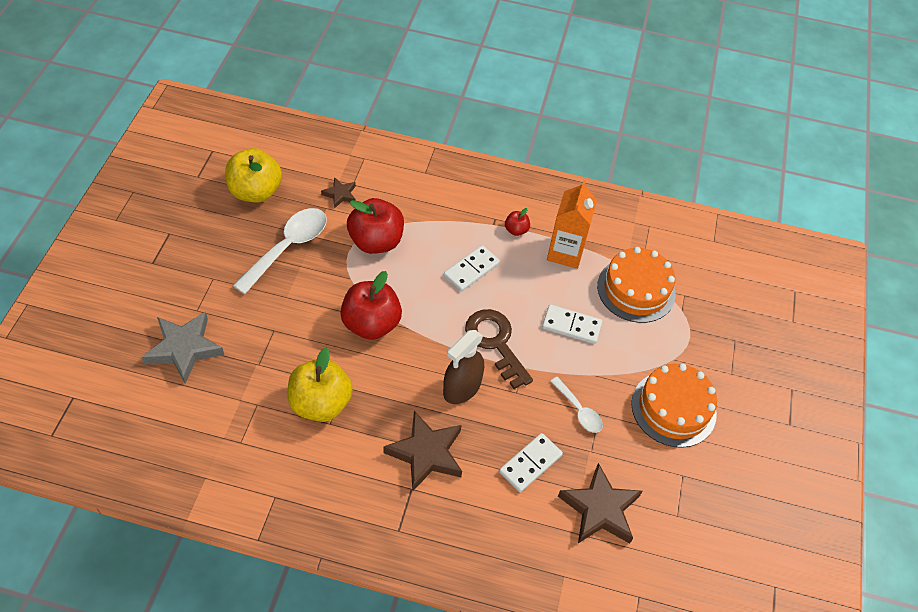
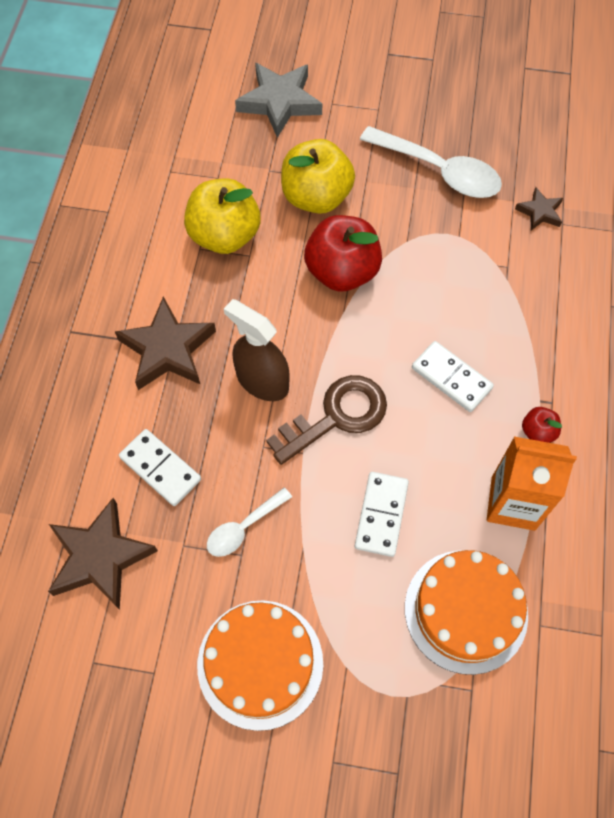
camera: 90 degrees right, 10 degrees up
(255, 192) = (518, 125): yellow apple -> yellow apple (316, 197)
(376, 241) = (472, 261): red apple -> none

